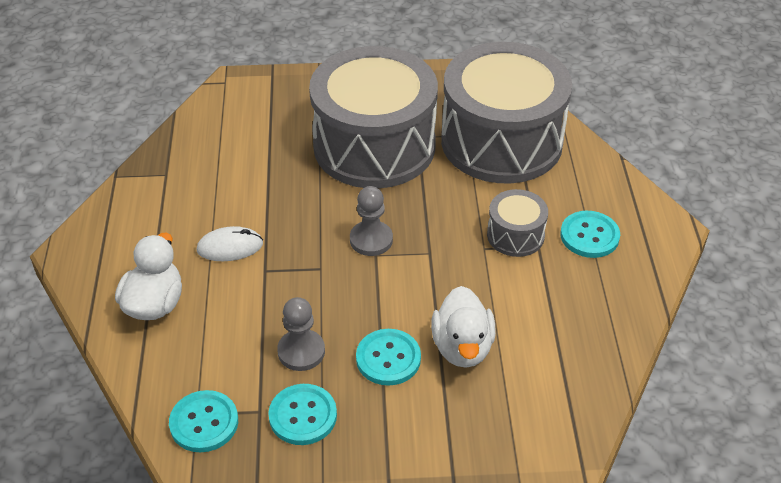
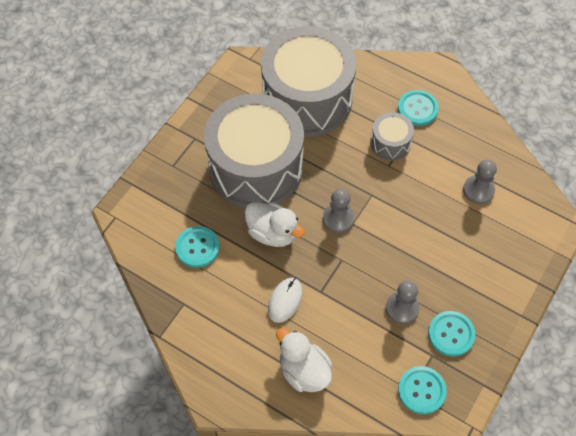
camera: 55 degrees left, 15 degrees up
(388, 358) = (438, 265): turquoise button -> turquoise button (197, 247)
(462, 347) = (455, 223): white duck -> white duck (272, 233)
(532, 347) = (478, 190): none -> grey pawn

